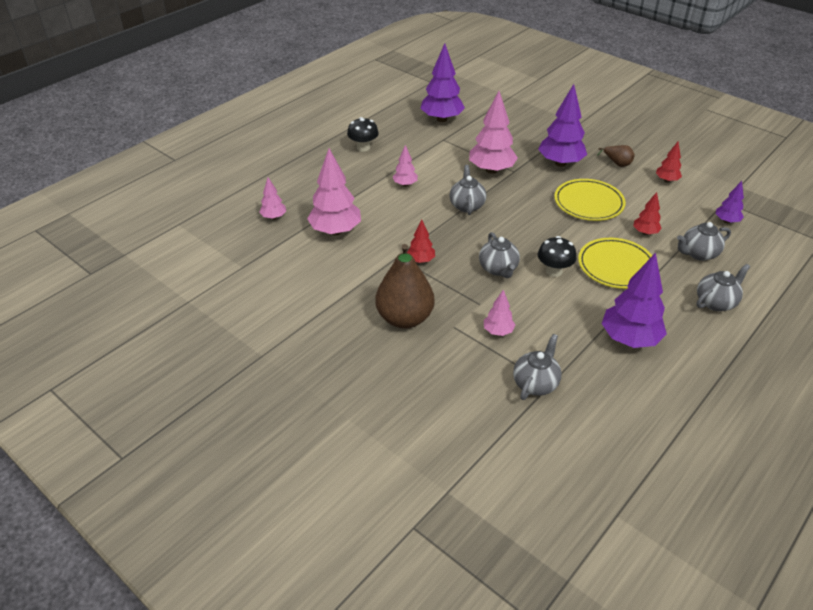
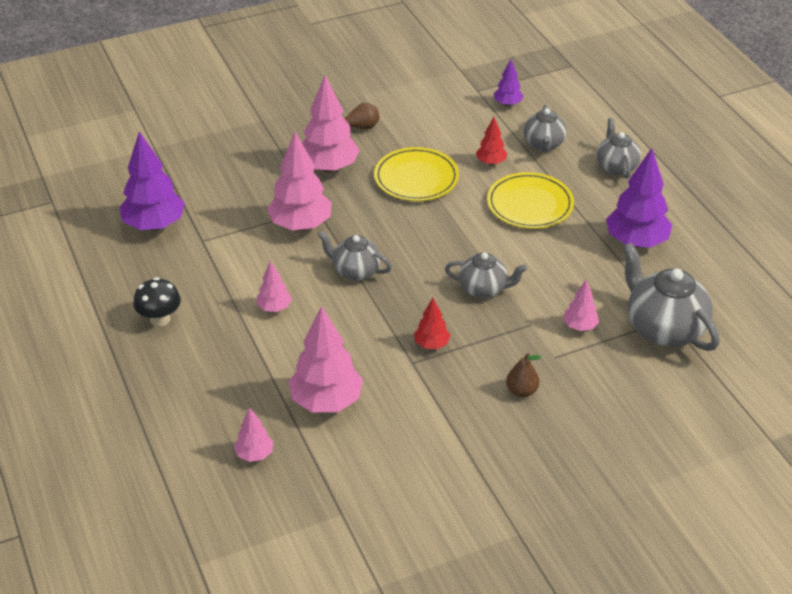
camera: 65 degrees left, 0 degrees up
(404, 318) = (521, 391): brown pear -> brown pear, size x0.47
(535, 383) = (663, 328): grey teapot -> grey teapot, size x1.64
(554, 271) = (511, 250): black mushroom -> none
(560, 163) = (329, 167): purple tree -> pink tree
(666, 180) = (416, 109): red tree -> none

